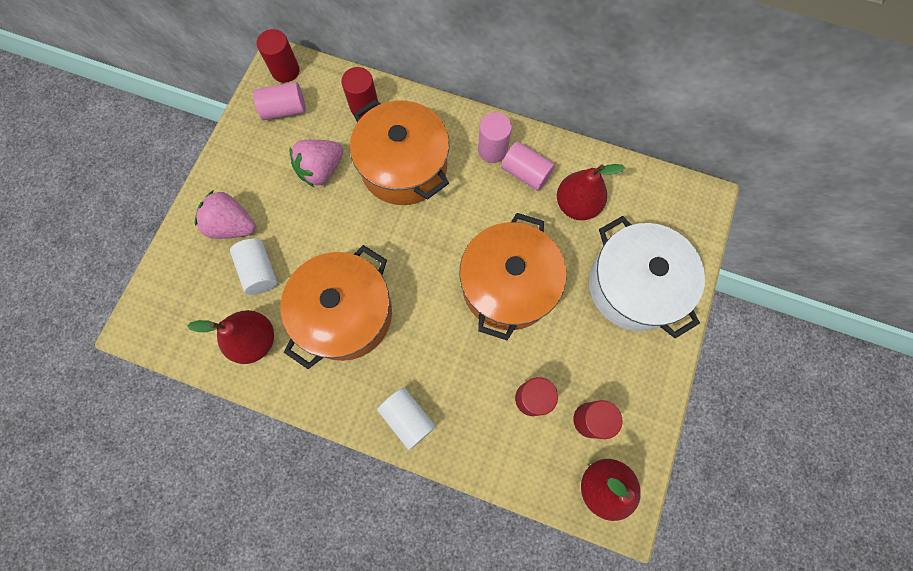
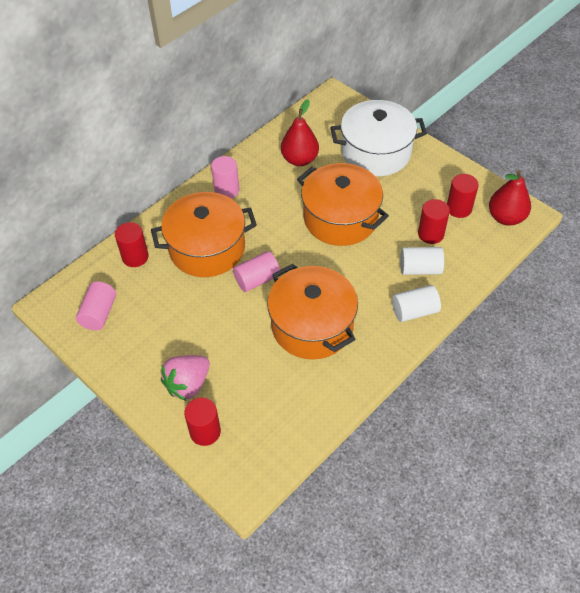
camera: 65 degrees left, 20 degrees down
(255, 340) = (303, 396): red pear -> none
(259, 271) = (242, 376): white cylinder -> white cylinder (420, 269)
(285, 71) = (60, 301): red cylinder -> red cylinder (205, 432)
(321, 170) = (175, 304): pink strawberry -> none
(525, 173) = (258, 178): pink cylinder -> pink cylinder (257, 279)

